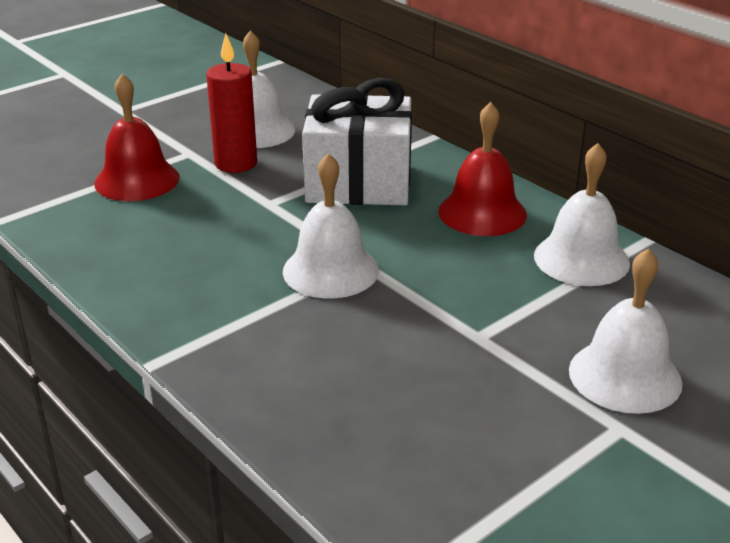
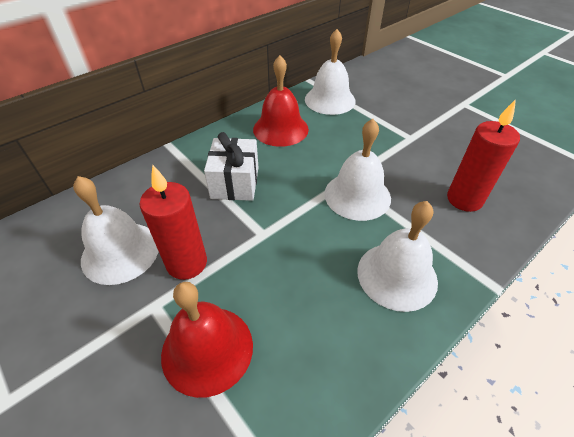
camera: 90 degrees left, 15 degrees up
(317, 368) = (464, 199): none -> red candle
(358, 183) = (235, 182): white gift -> white gift, size x0.63
(625, 376) = (427, 98): white bell -> white bell (397, 275)

